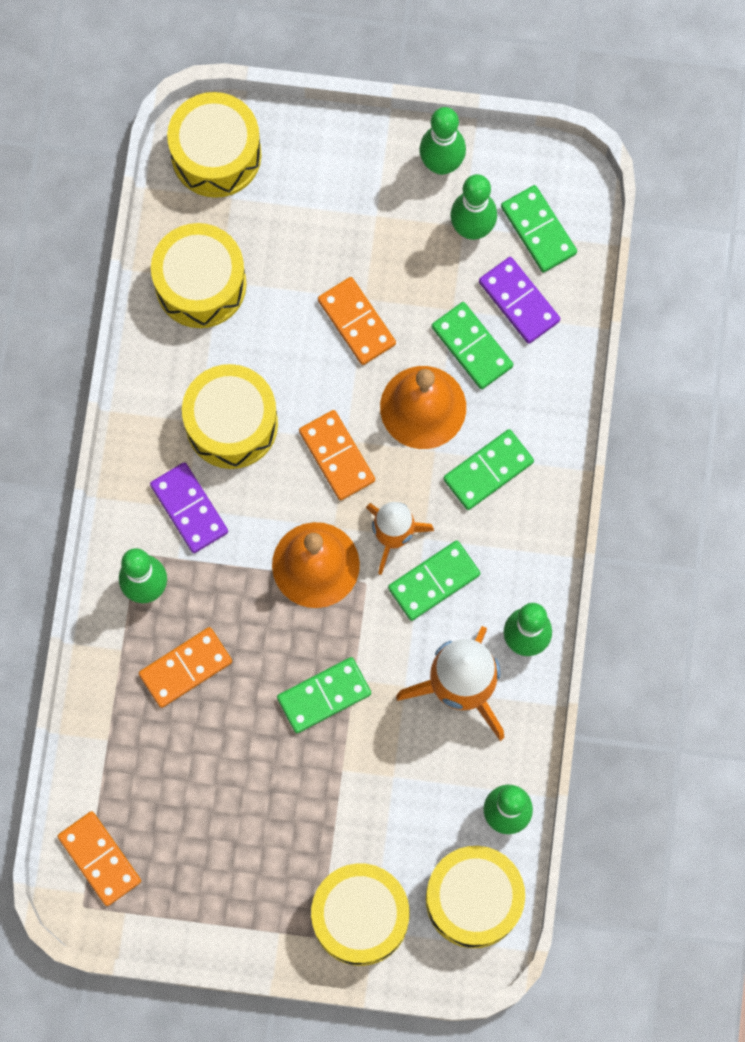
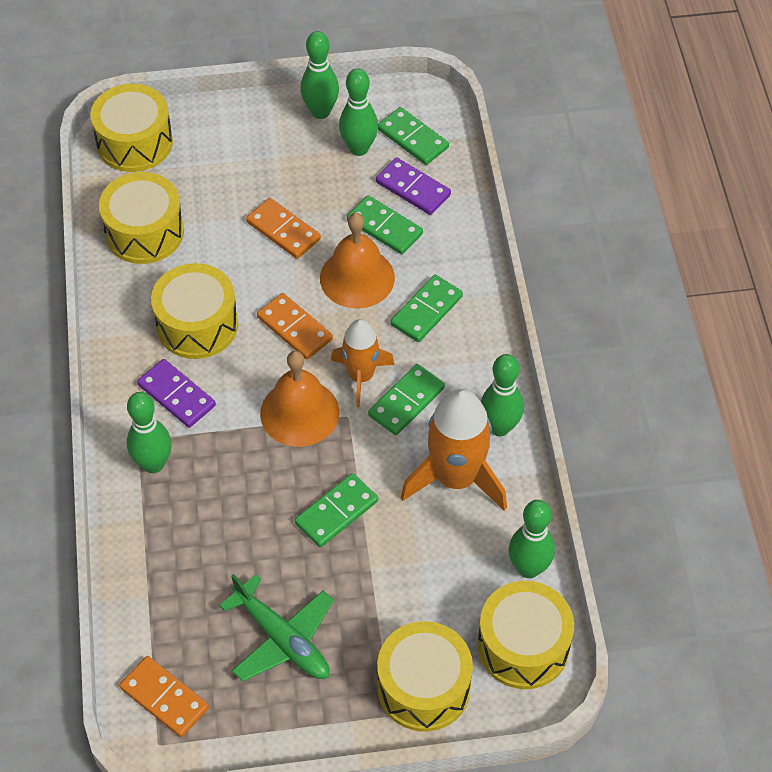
camera: 15 degrees left, 20 degrees down
(186, 668) = (205, 519): orange domino -> none
(232, 825) = (282, 638): none -> green plane

